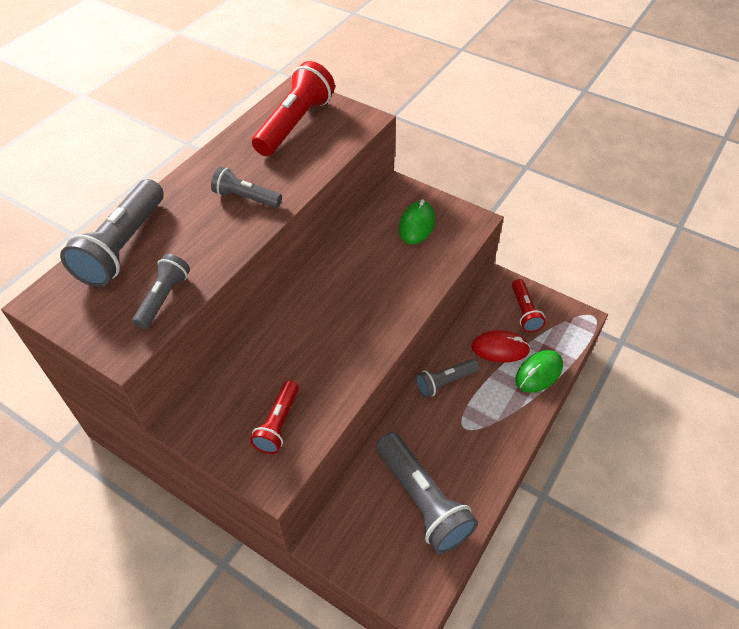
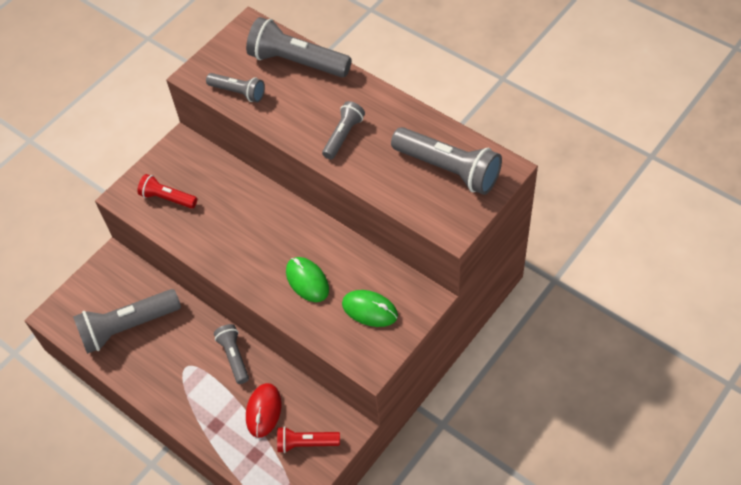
camera: 100 degrees right, 5 degrees up
(295, 124) = (448, 169): red flashlight -> grey flashlight
(538, 373) = (229, 441): green mouse -> green mouse (307, 281)

